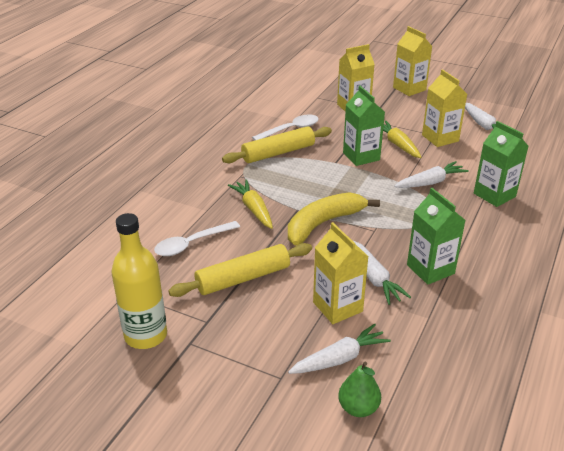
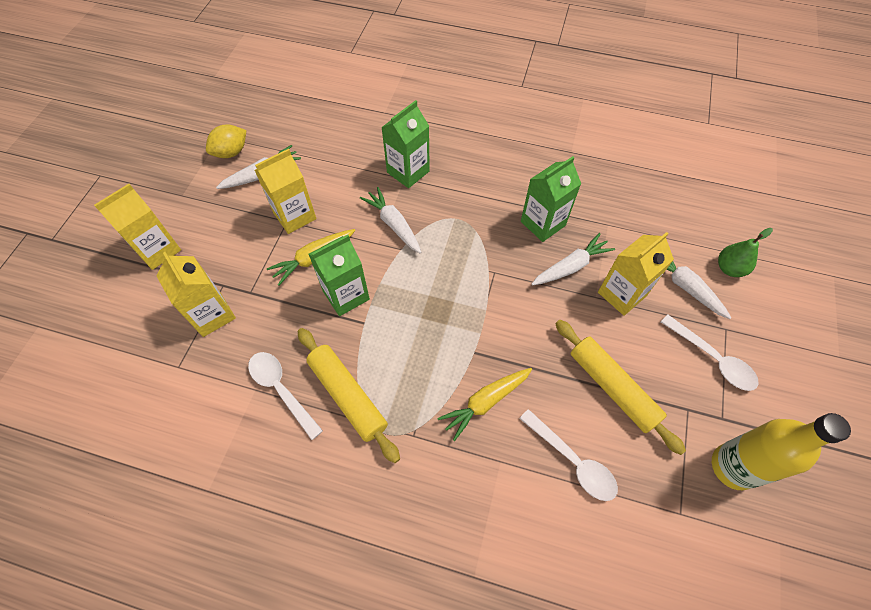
camera: 100 degrees left, 25 degrees up
(250, 355) = (712, 359): none -> white spoon
(323, 223) = (495, 321): yellow banana -> none
(507, 113) = (231, 152): none -> yellow lemon

